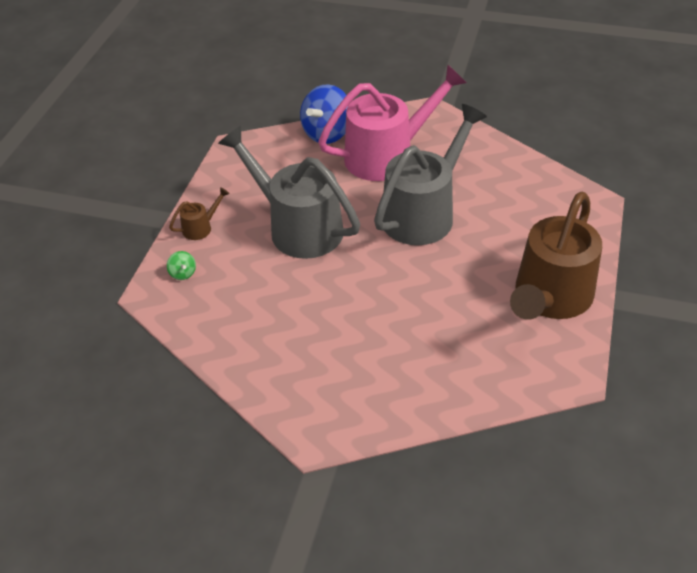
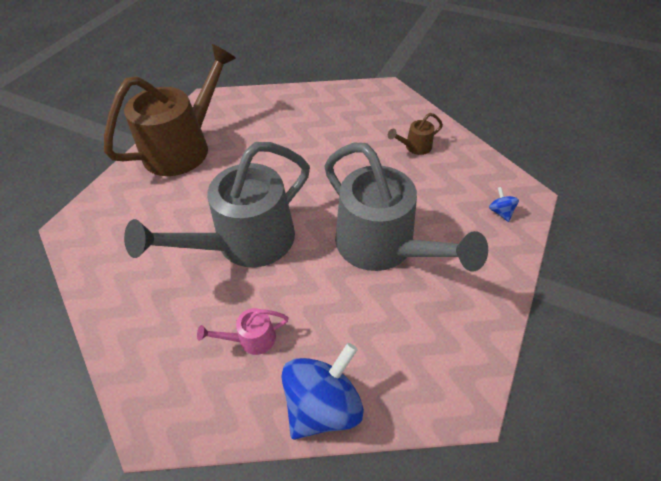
camera: 170 degrees left, 5 degrees up
(183, 273) = (500, 212): green spinning top -> blue spinning top
(201, 227) = (492, 263): brown watering can -> brown watering can (414, 147)
(388, 155) = (251, 339): pink watering can -> pink watering can, size x0.40

